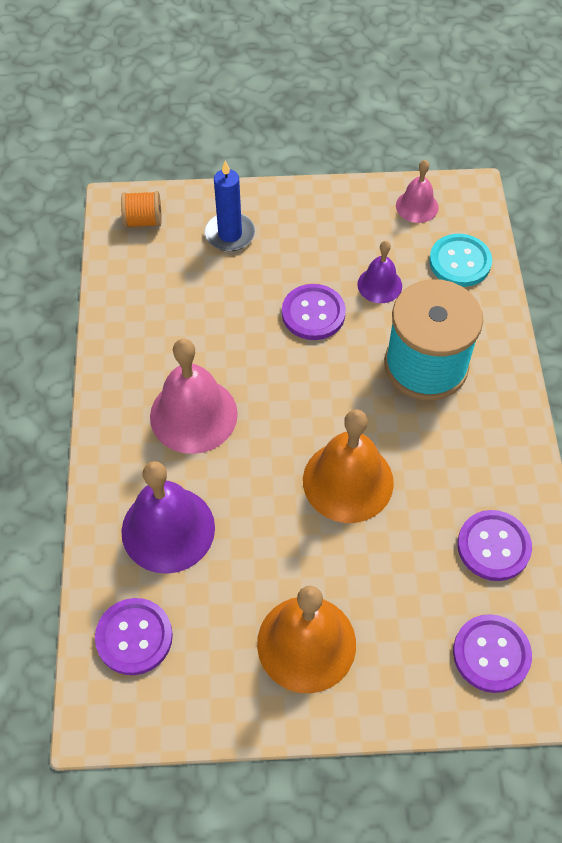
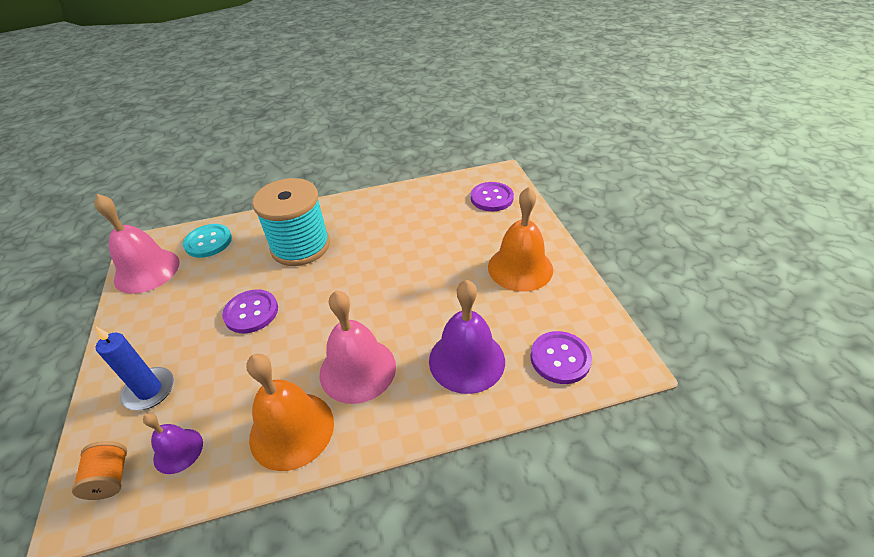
camera: 100 degrees left, 15 degrees down
(348, 481) = (399, 268): orange bell -> orange bell (291, 429)
(379, 285) = (225, 279): purple bell -> purple bell (178, 450)
(417, 206) = (147, 271): pink bell -> pink bell, size x1.81
(493, 546) = (427, 204): purple button -> none

